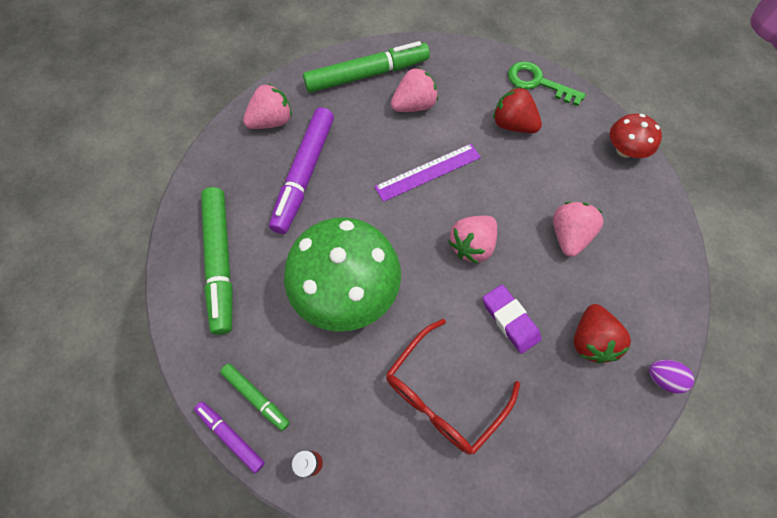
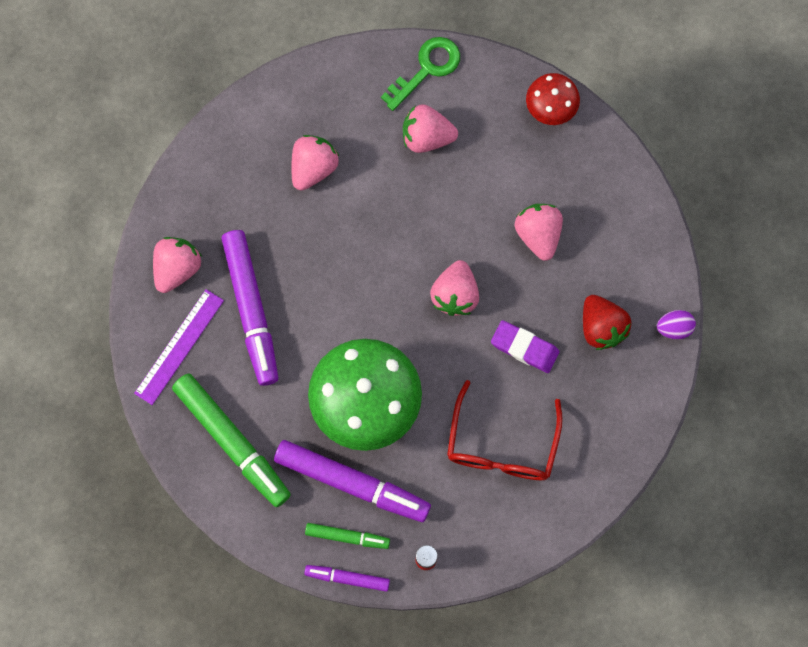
camera: 30 degrees left, 10 degrees up
(291, 351) = (352, 483): none -> purple marker
(367, 74) = (241, 156): green marker -> none
(428, 172) = (371, 239): purple ruler -> purple ruler (179, 346)
(512, 124) = (427, 137): red strawberry -> pink strawberry
(537, 82) = (427, 69): green key -> green key turned 135 degrees clockwise

